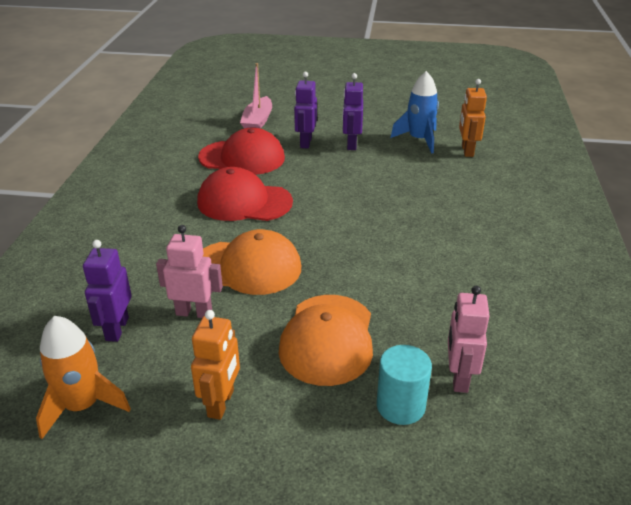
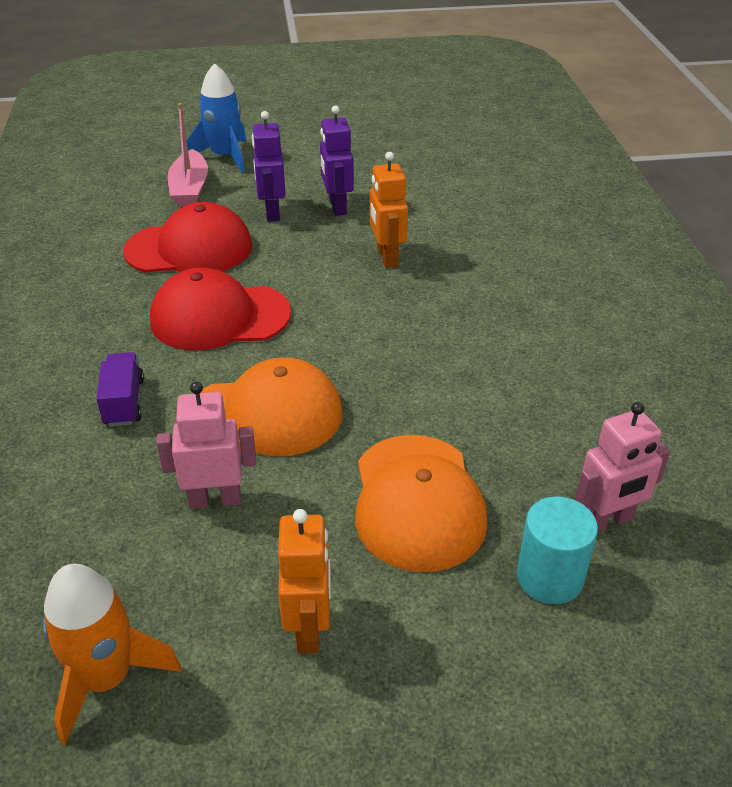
camera: 15 degrees left, 5 degrees up
(116, 329) = (109, 548): purple robot -> none
(162, 244) = (124, 402): none -> purple truck
(419, 140) = (426, 187): blue rocket -> blue rocket (225, 157)
(459, 378) = (607, 521): pink robot -> pink robot turned 105 degrees counterclockwise
(467, 151) = (494, 195): orange robot -> orange robot (387, 257)

